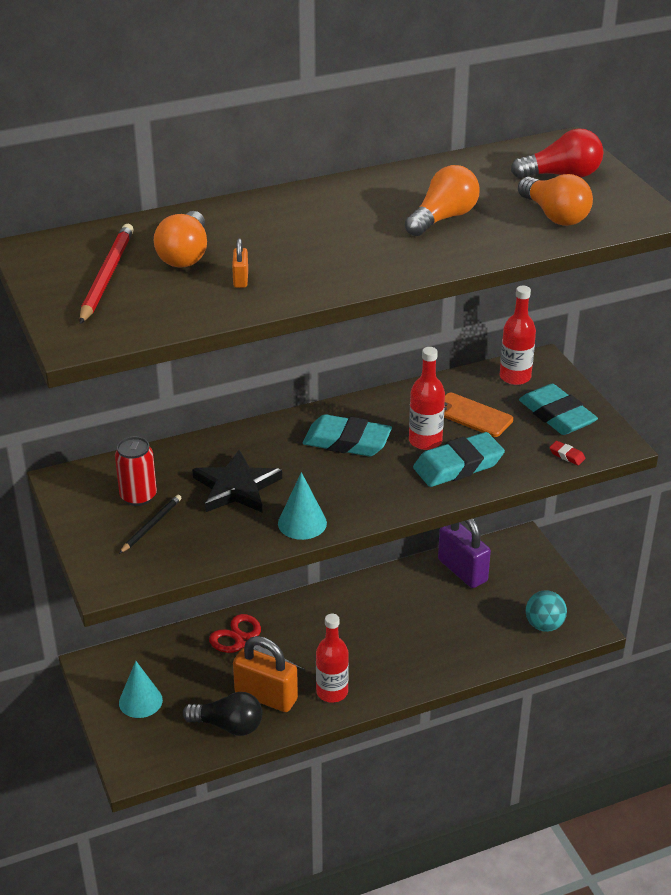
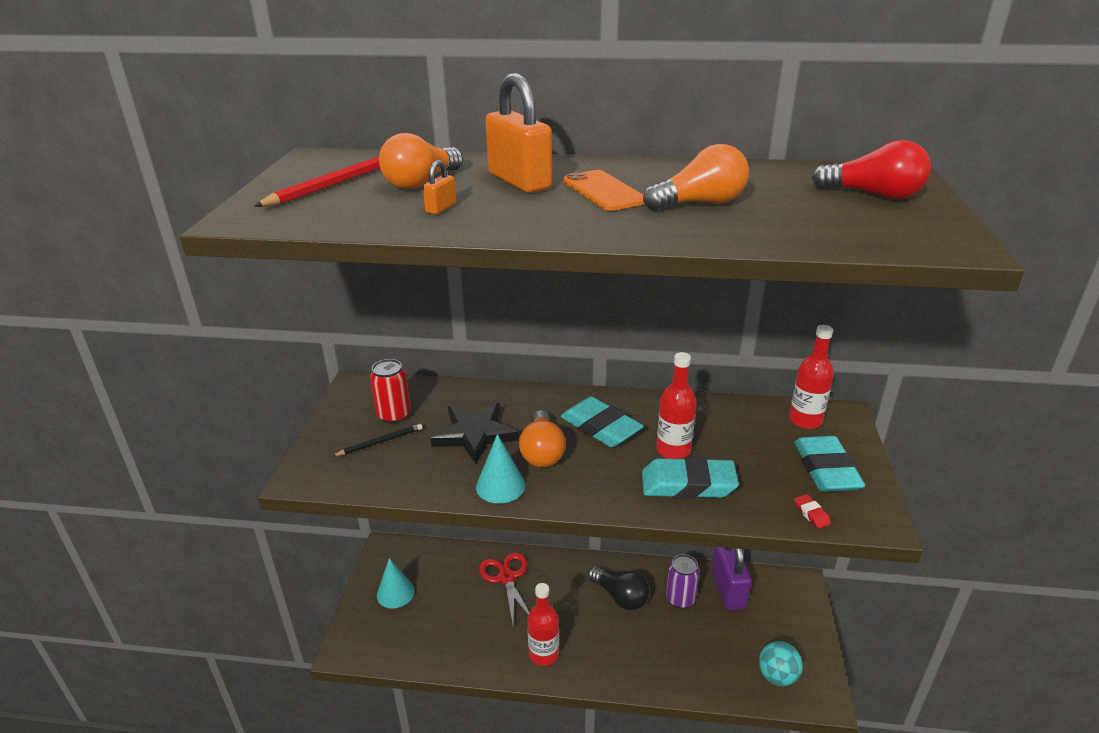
camera: 30 degrees right, 5 degrees down
(228, 725) = (442, 645): black light bulb -> black light bulb (620, 596)
(266, 696) = (488, 633): orange padlock -> orange padlock (519, 181)
(425, 595) = (680, 599): none -> purple can
(472, 415) = (737, 442): orange phone -> orange phone (603, 191)
(554, 215) = (832, 224): orange light bulb -> orange light bulb (542, 452)

